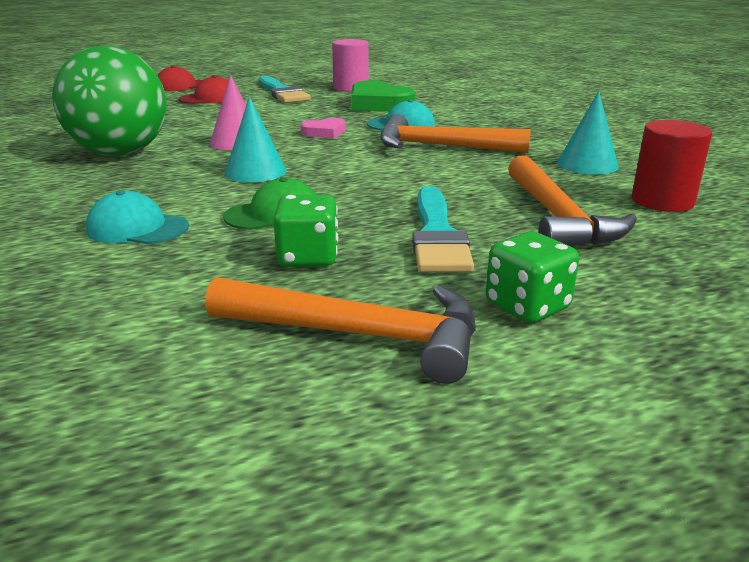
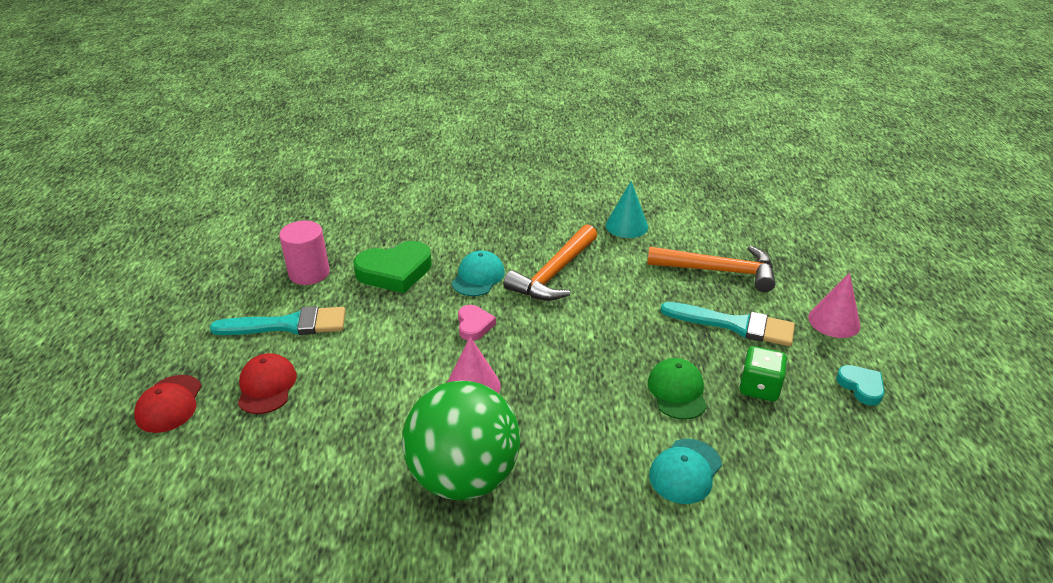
camera: 70 degrees left, 10 degrees up
(255, 172) = (571, 386): turquoise cone -> none
(359, 335) = (861, 387): orange hammer -> turquoise heart
(527, 306) = (834, 321): green dice -> pink cone
(662, 201) = (703, 226): red cylinder -> none

